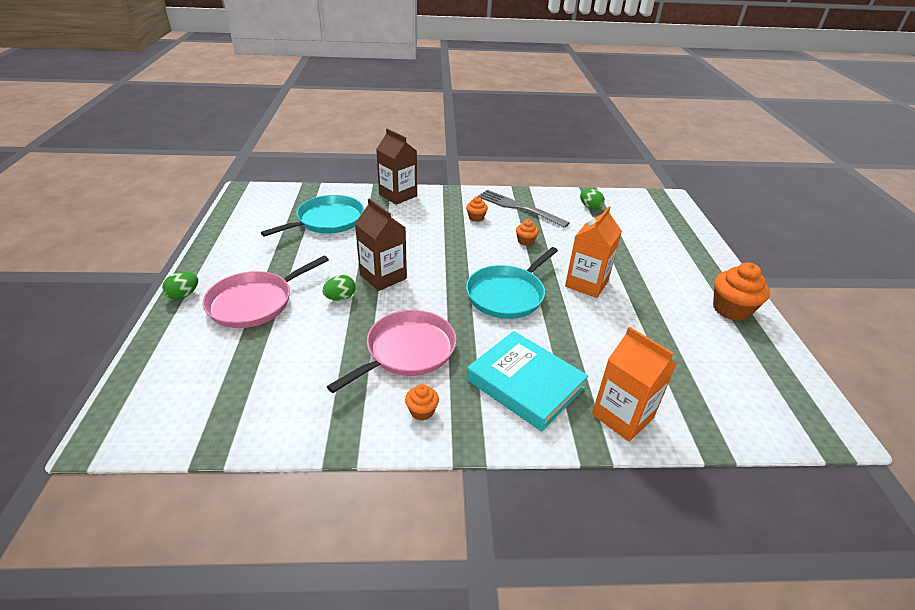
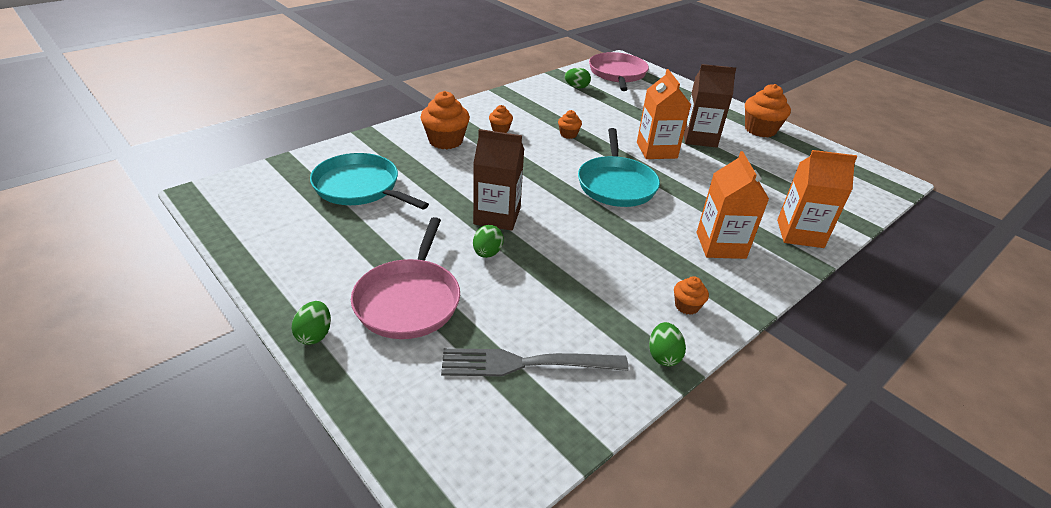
camera: 40 degrees left, 0 degrees up
(327, 220) = (360, 187): turquoise pan -> turquoise pan turned 60 degrees counterclockwise
(349, 433) = (663, 356): none -> green egg
(398, 195) = (396, 135): brown carton -> brown carton (699, 138)
(407, 351) = (609, 267): pink pan -> pink pan (617, 74)
(424, 211) = (445, 141): none -> orange cupcake
(518, 208) = (522, 107): grey fork -> grey fork (525, 364)
(525, 384) = (720, 245): turquoise book -> orange carton

